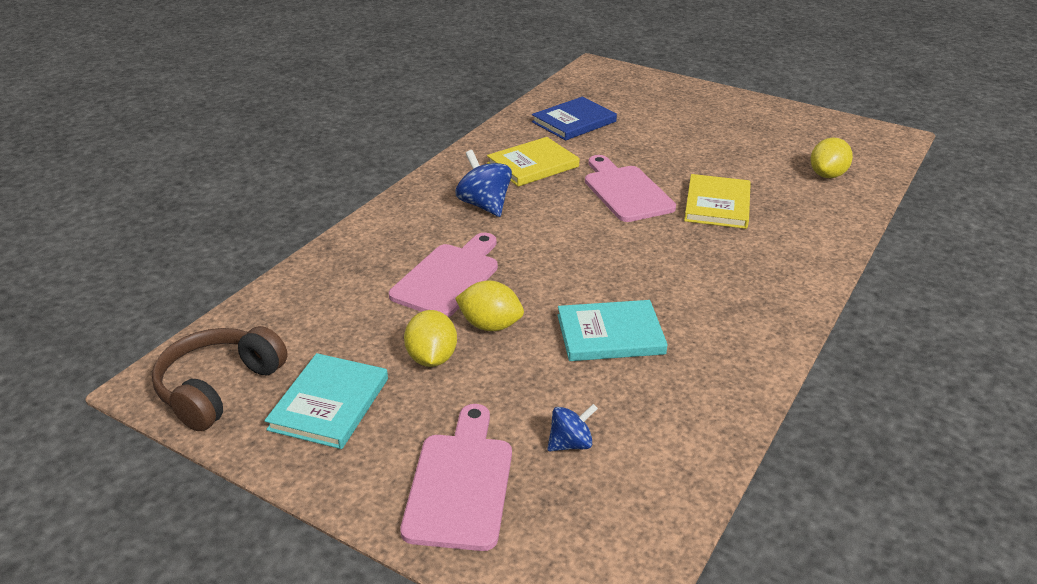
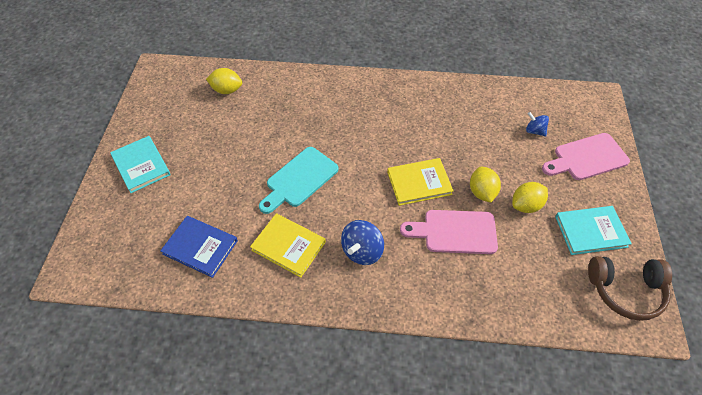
camera: 115 degrees left, 20 degrees up
(610, 334) = (451, 141): turquoise book -> turquoise book (141, 165)
(625, 191) = (299, 179): pink cutting board -> turquoise cutting board
(717, 205) = (292, 131): yellow book -> yellow book (419, 183)

